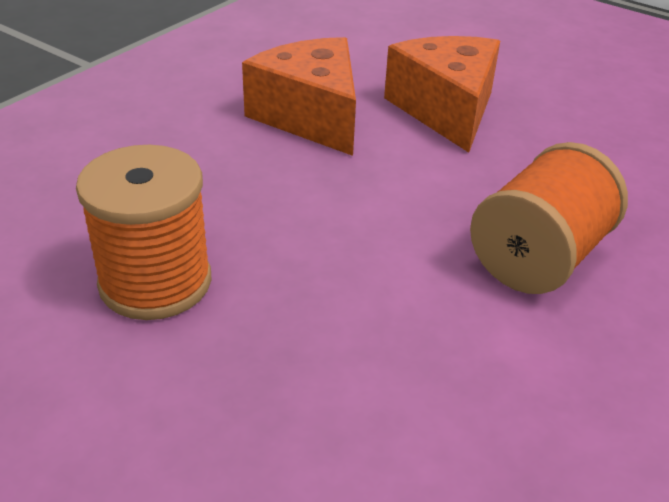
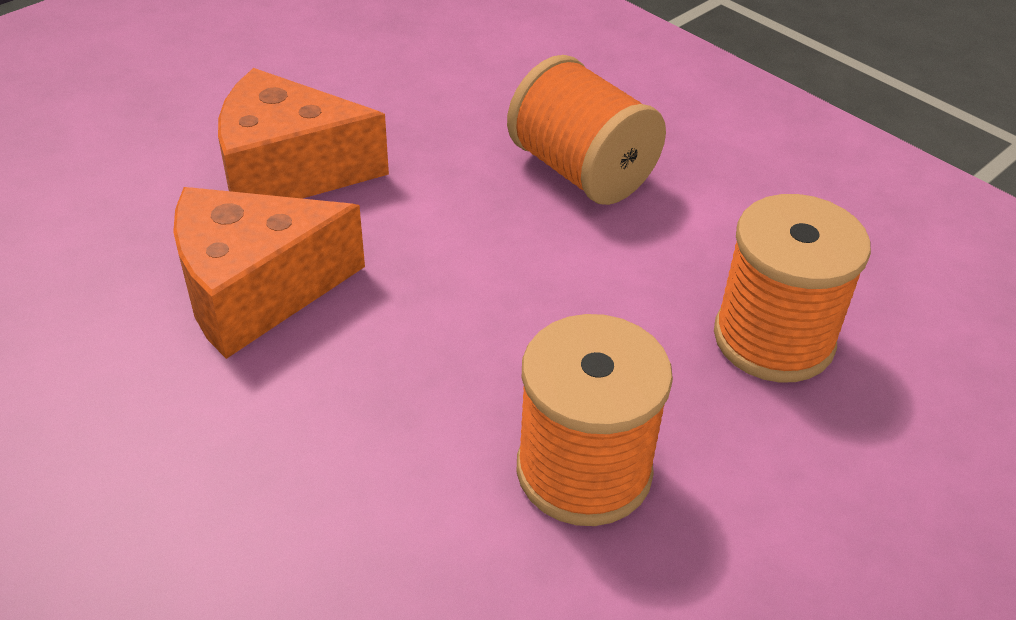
camera: 80 degrees left, 5 degrees up
(339, 407) = (773, 339): none -> orange spool

